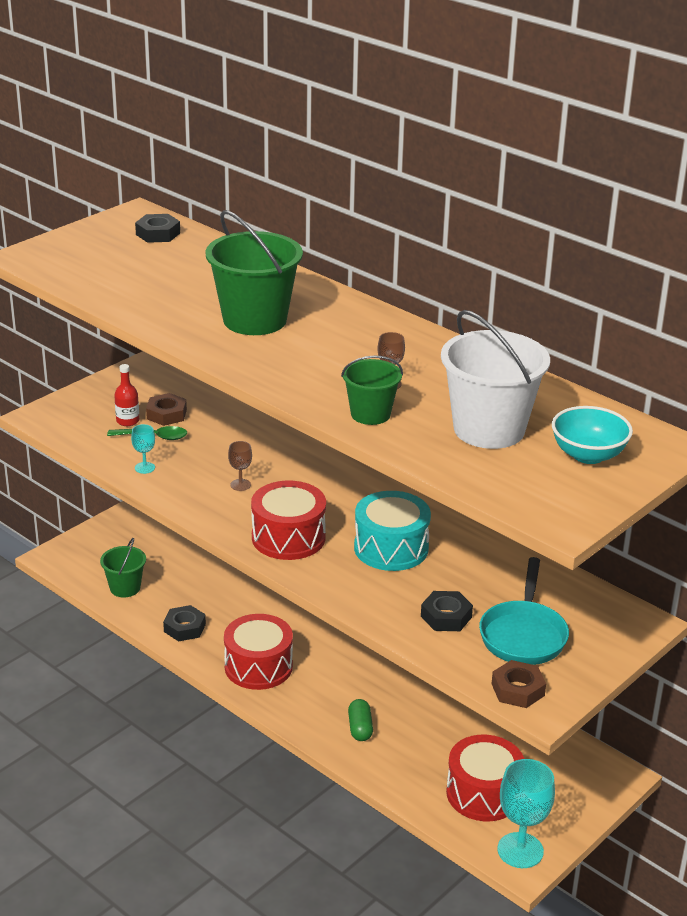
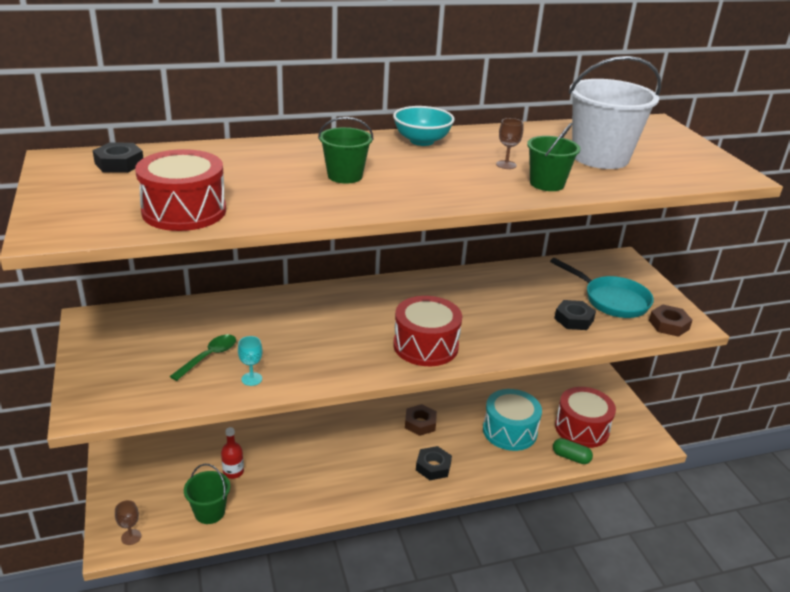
camera: 60 degrees left, 0 degrees up
(127, 421) = (165, 361): red bottle -> red bottle (233, 472)
(166, 414) = (182, 337): brown nut -> brown nut (420, 423)
(184, 628) = (297, 497): black nut -> black nut (433, 467)
(240, 485) = (331, 340): brown goblet -> brown goblet (131, 537)
(255, 320) = (345, 176): green bucket -> green bucket, size x0.56
(258, 666) = (379, 475): red drum -> red drum (184, 211)
(360, 728) = (484, 454): green capsule -> green capsule (571, 457)
(391, 548) = (477, 309): turquoise drum -> turquoise drum (509, 431)
(520, 850) = (640, 437): turquoise goblet -> none
(588, 455) = (655, 144): turquoise bowl -> turquoise bowl (422, 141)

